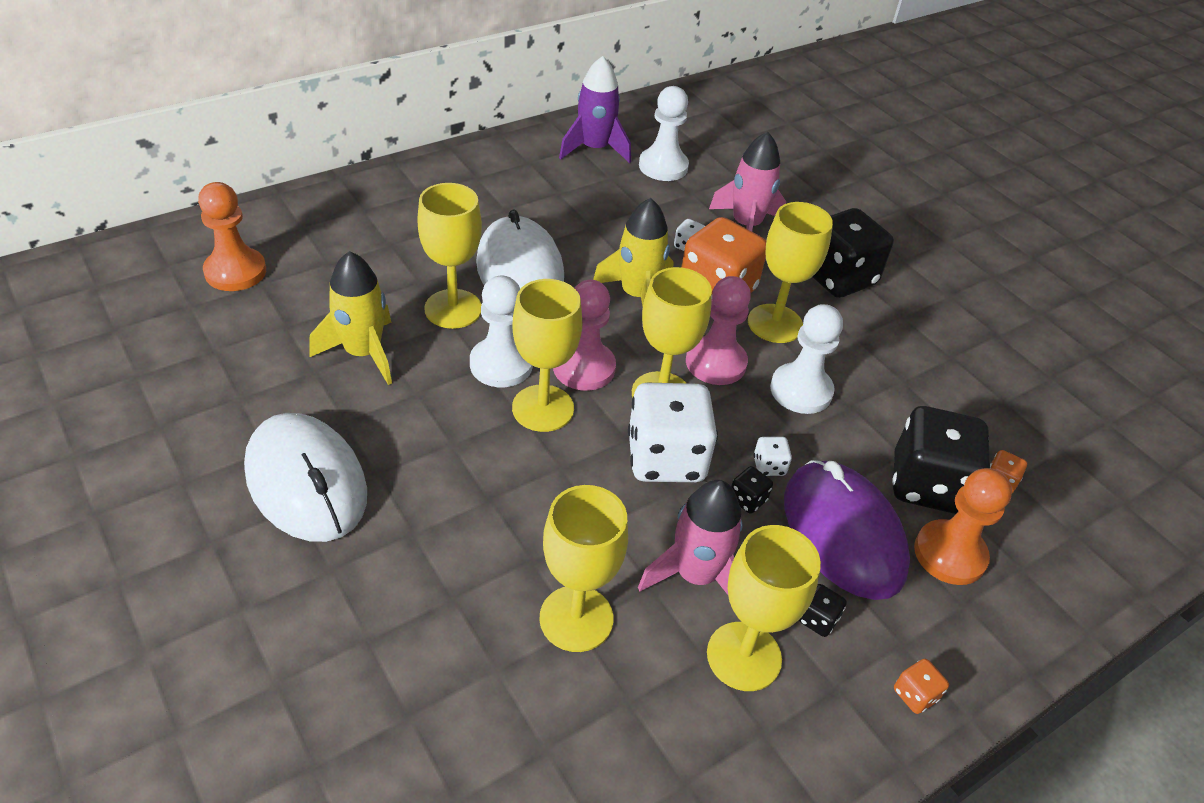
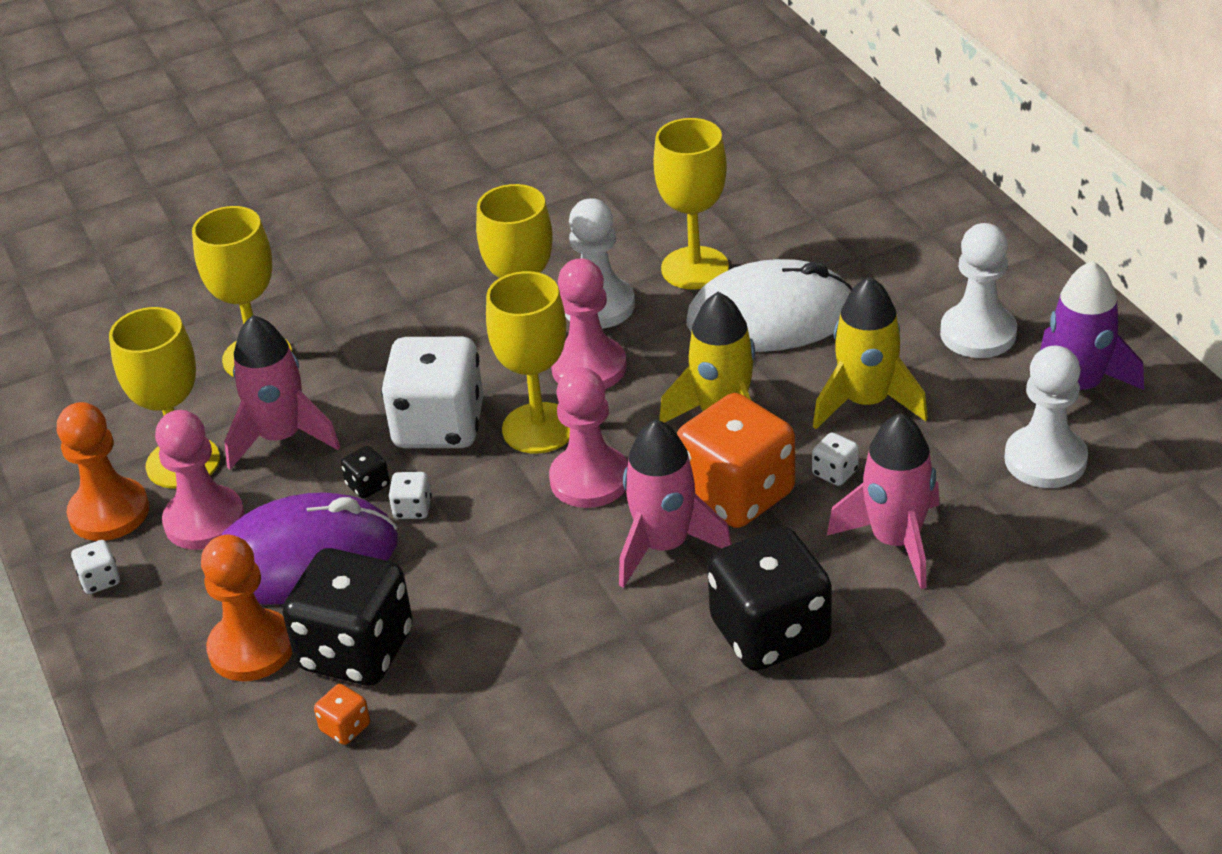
camera: 105 degrees right, 5 degrees down
(235, 272) = (756, 121): orange pawn -> orange pawn (109, 512)
(306, 482) = (450, 196): white mouse -> none
(363, 353) = (623, 212): yellow rocket -> yellow rocket (866, 402)
(775, 323) = (664, 546): yellow goblet -> pink rocket
(801, 390) = (532, 554): white pawn -> white pawn (978, 334)
(817, 619) = (204, 521): black dice -> pink pawn
(915, 695) = (100, 580): orange dice -> white dice

